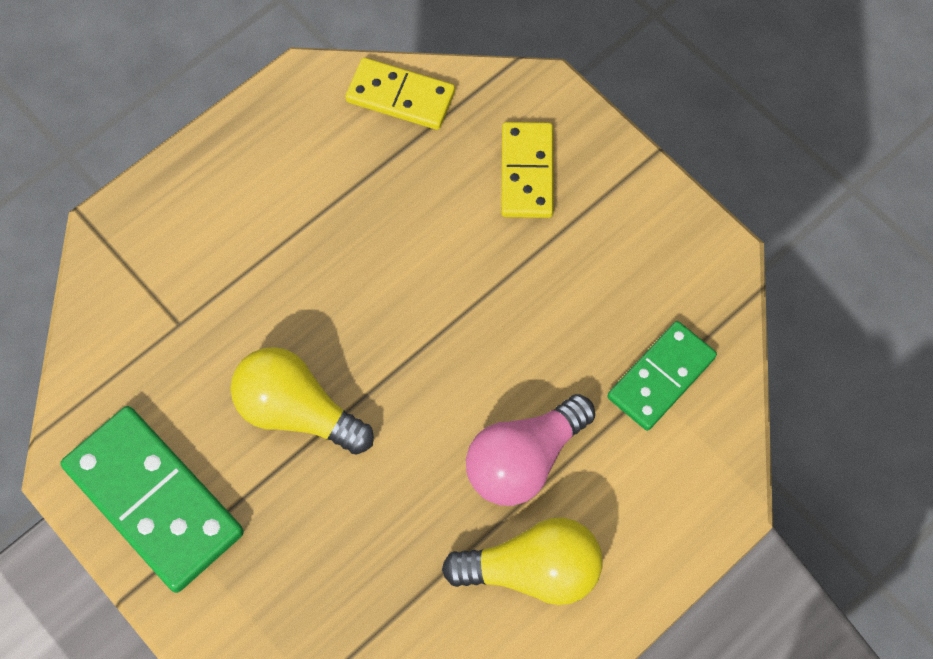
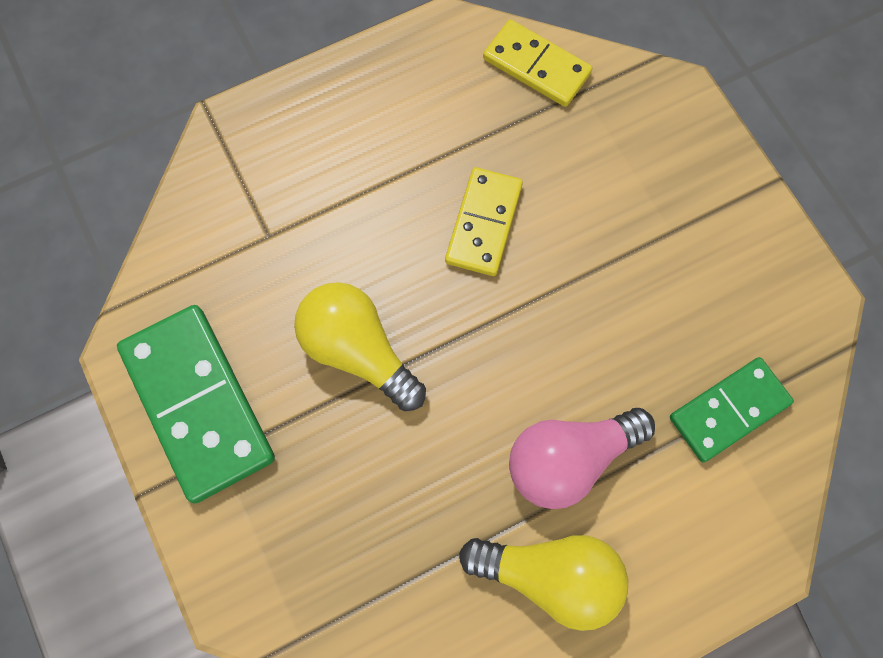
camera: 15 degrees right, 5 degrees up
(527, 172) = (642, 169): yellow domino -> yellow domino (484, 224)

